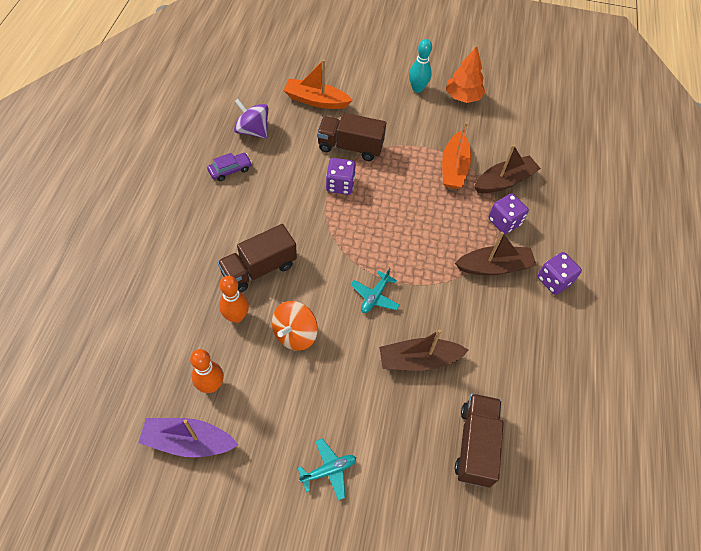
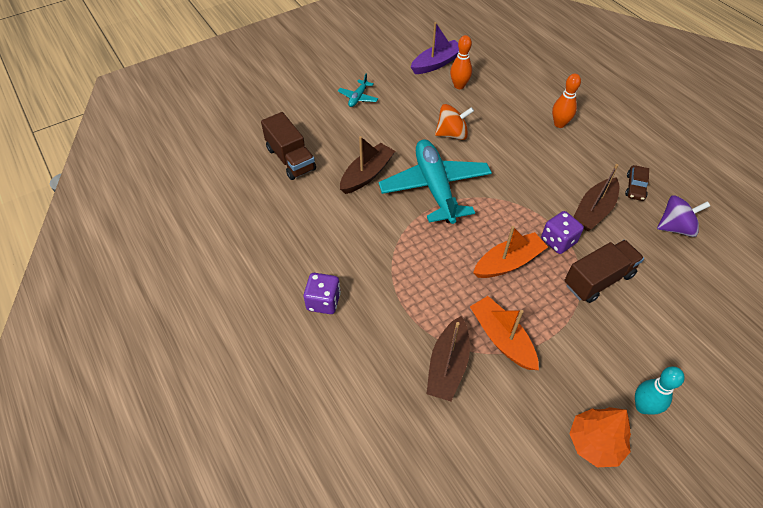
camera: 140 degrees right, 5 degrees down
(230, 170) = (635, 187): purple car -> brown car
(236, 316) = (494, 118): orange bowling pin -> orange bowling pin (559, 124)
(259, 269) = (520, 148): brown truck -> none
(295, 334) = (452, 134): orange spinning top -> orange spinning top turned 90 degrees clockwise
(316, 100) = (686, 299): orange boat -> orange boat (508, 262)
(375, 296) = (435, 187): turquoise plane -> turquoise plane, size x2.35
(494, 266) = (379, 274): brown boat -> brown boat (594, 211)
(504, 222) = (408, 321): purple dice -> none

